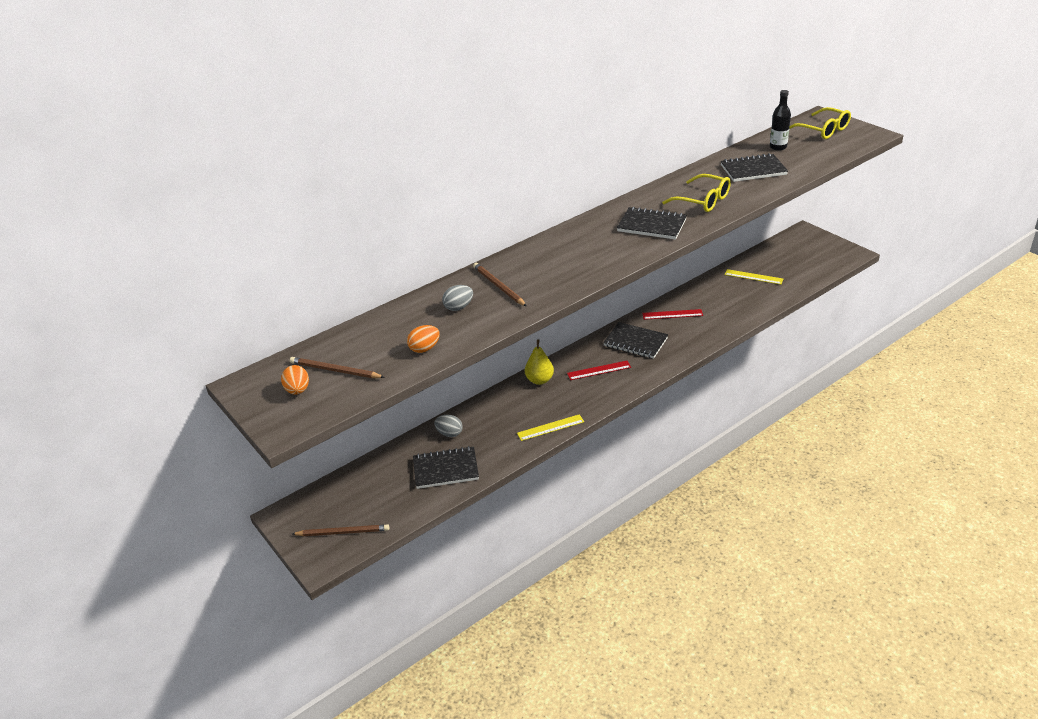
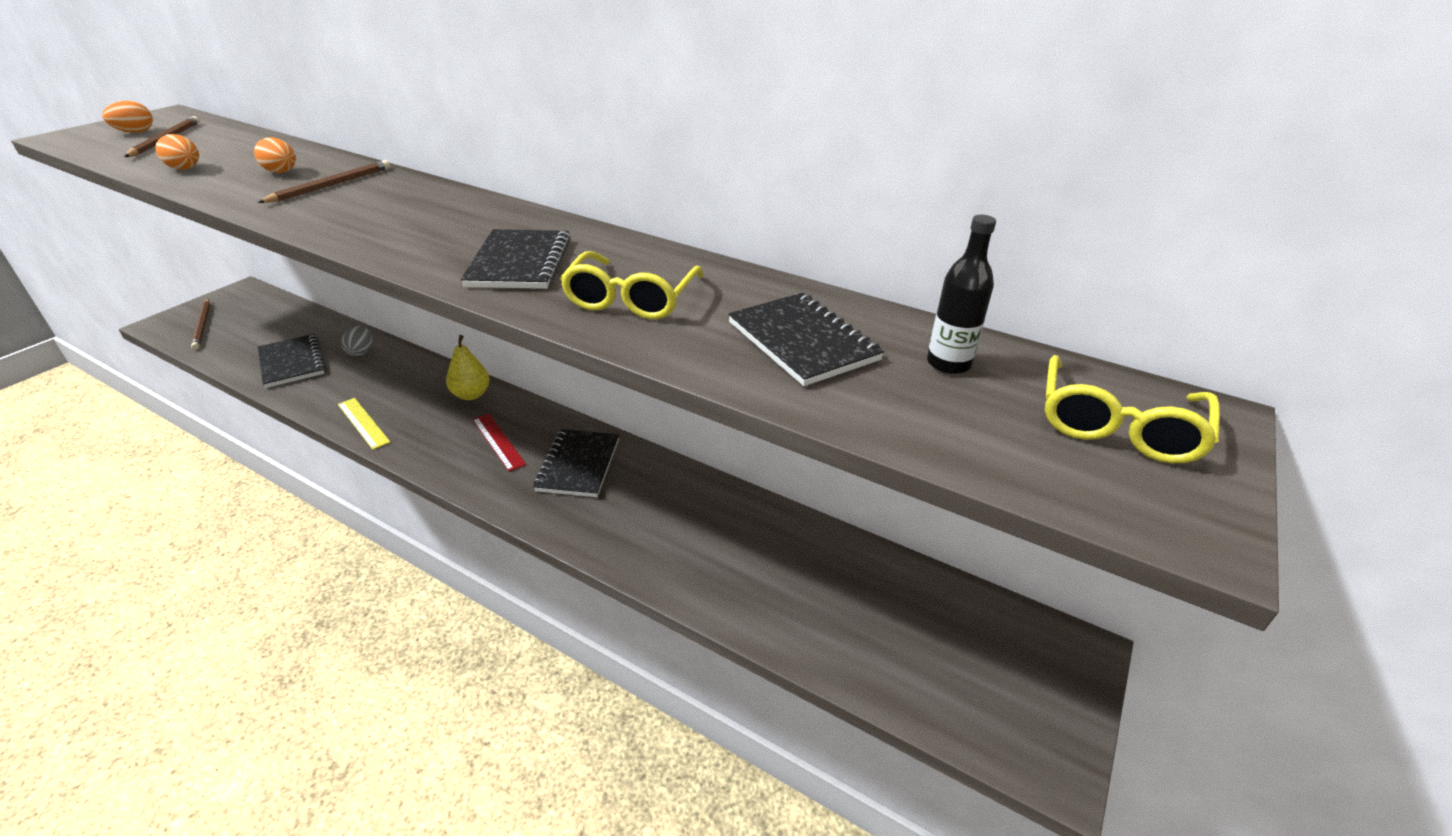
camera: 65 degrees right, 0 degrees up
(458, 307) = (281, 172): grey egg -> orange egg
(672, 314) = (668, 493): red ruler -> none
(753, 277) = (840, 584): yellow ruler -> none

